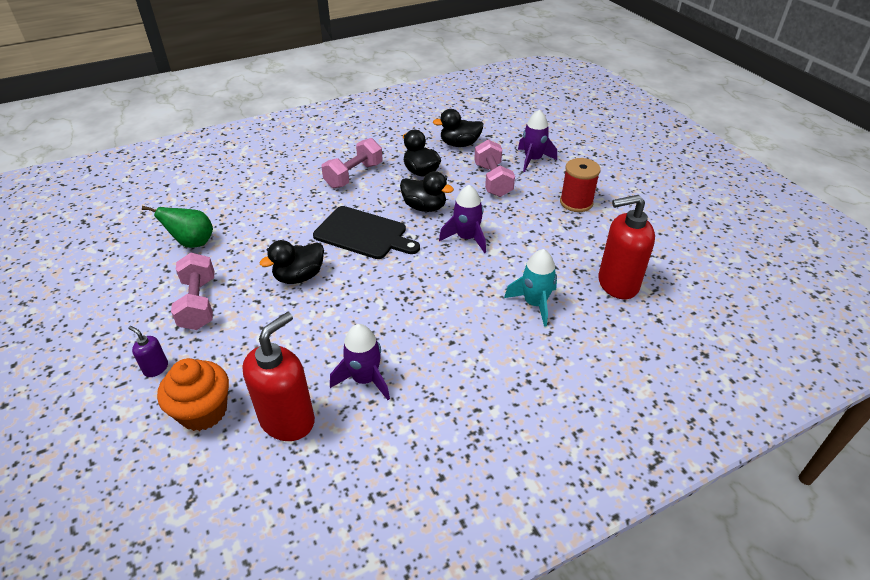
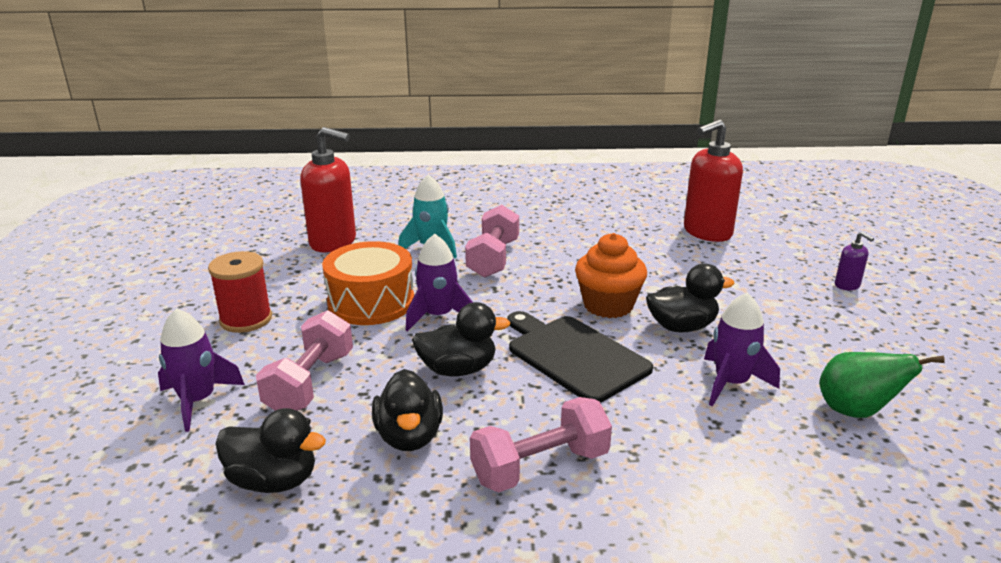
camera: 155 degrees left, 15 degrees down
(199, 303) = (817, 329): pink dumbbell -> pink dumbbell (493, 259)
(203, 411) = (785, 250): orange cupcake -> orange cupcake (608, 305)
(365, 379) = (631, 239): purple rocket -> purple rocket (731, 383)
(424, 207) = (458, 369): black duck -> black duck turned 120 degrees clockwise
(519, 236) = (371, 302): none -> orange drum

